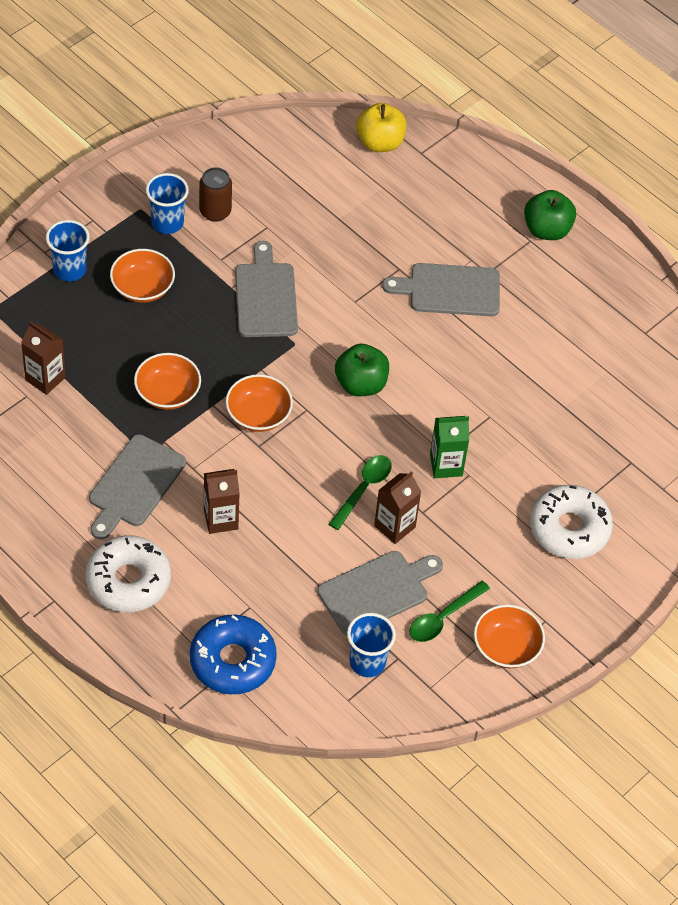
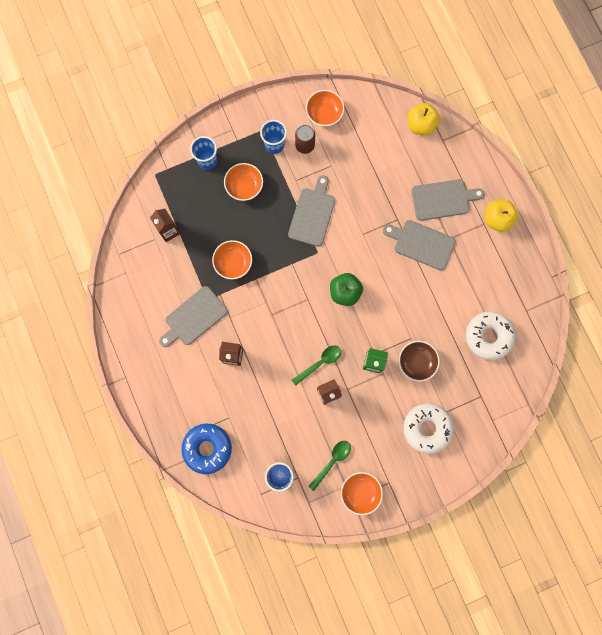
camera: 25 degrees right, 25 degrees up
(128, 580) = (169, 378): white donut -> white donut (488, 336)
(258, 415) = (279, 294): orange bowl -> orange bowl (324, 113)
(377, 591) = (302, 432): grey cutting board -> grey cutting board (443, 199)
(443, 618) = (332, 461): green spoon -> green spoon turned 150 degrees clockwise
(513, 445) = (416, 362): none -> brown bowl
(547, 230) = (497, 219): green apple -> yellow apple

